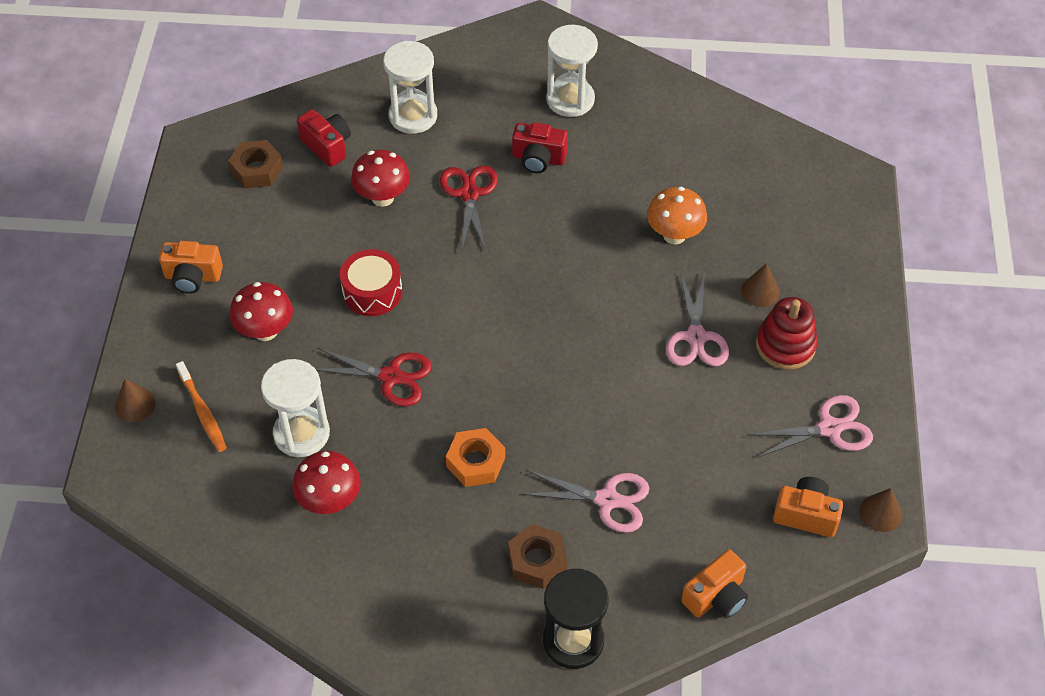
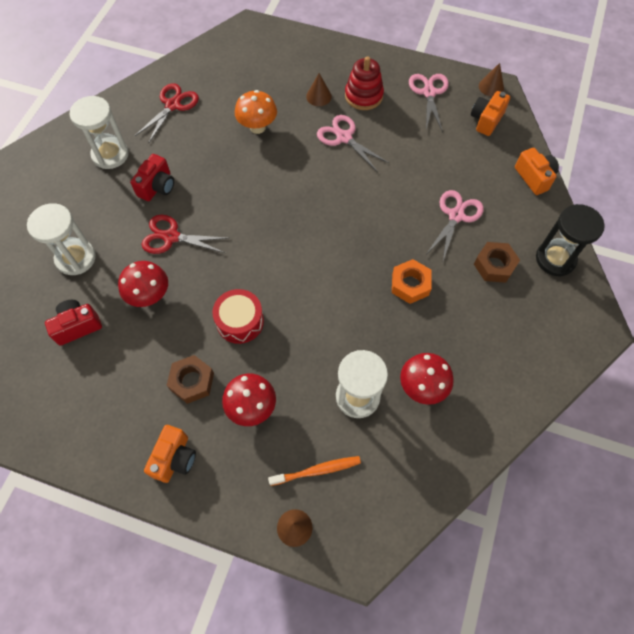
camera: 75 degrees left, 10 degrees up
(257, 170) = (78, 386): brown nut -> brown nut (192, 381)
(391, 377) = (323, 324): red scissors -> red scissors (173, 105)
(696, 337) = (344, 137): pink scissors -> pink scissors turned 150 degrees counterclockwise

